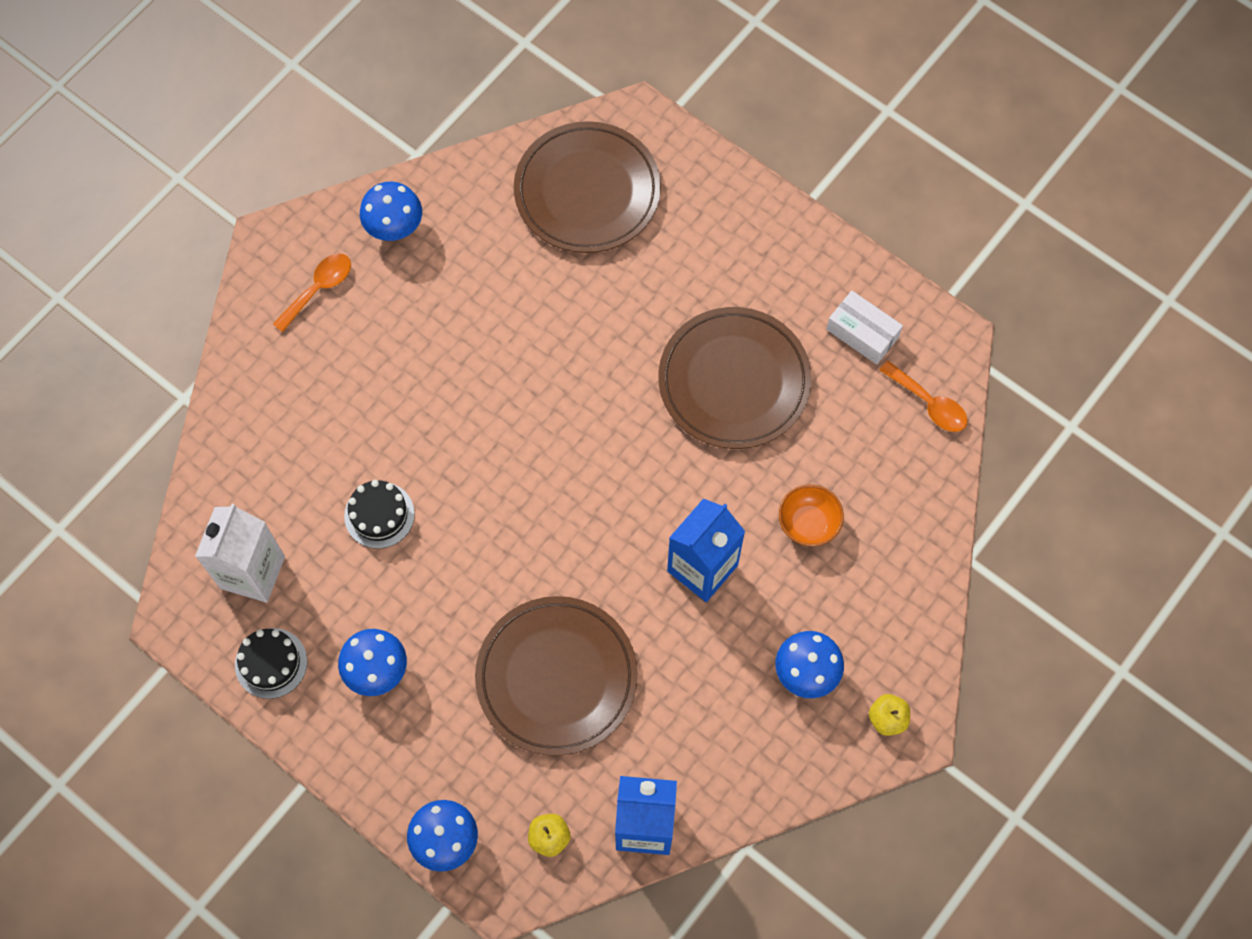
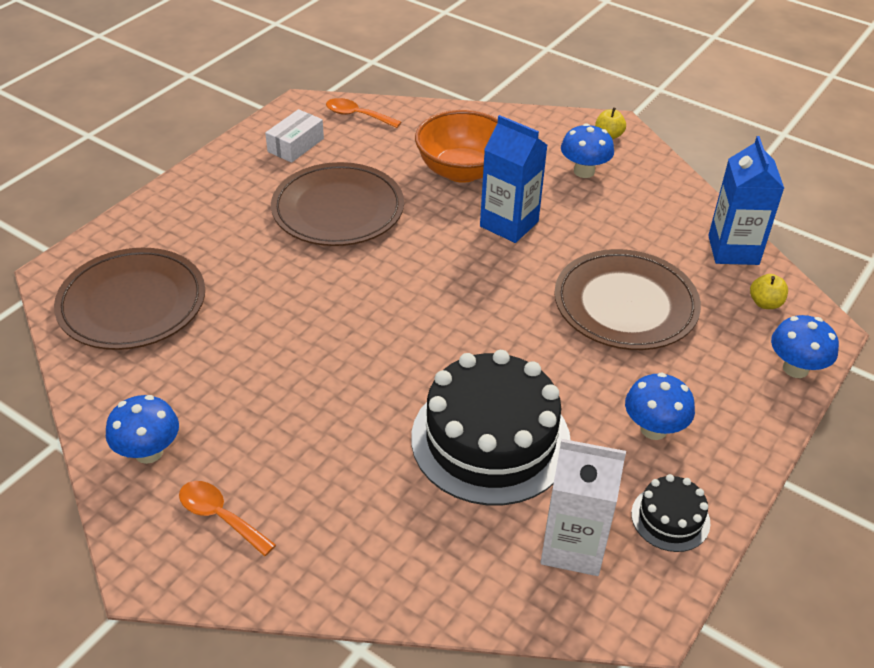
camera: 95 degrees left, 25 degrees down
(379, 515) = (490, 439): black cake -> black cake, size x2.17
(808, 523) = (462, 171): orange bowl -> orange bowl, size x1.85
(929, 403) = (357, 115): orange spoon -> orange spoon turned 105 degrees counterclockwise

